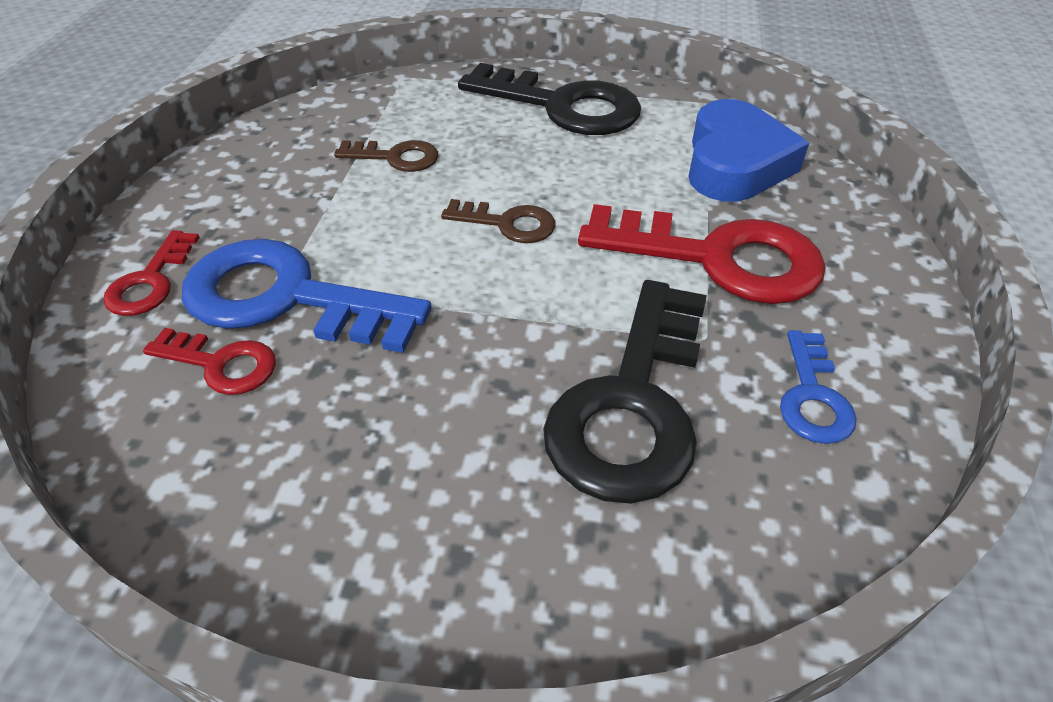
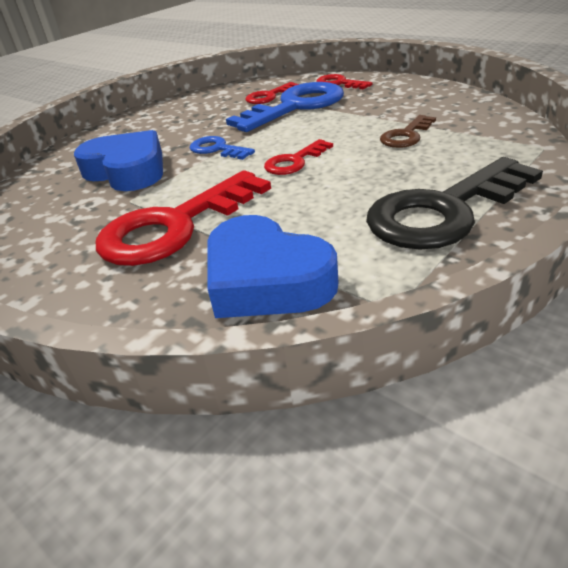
camera: 125 degrees right, 10 degrees down
(508, 224) = (294, 162): brown key -> red key
(632, 404) = (127, 170): black key -> blue heart
(812, 396) = (53, 220): blue key -> blue key (217, 149)

